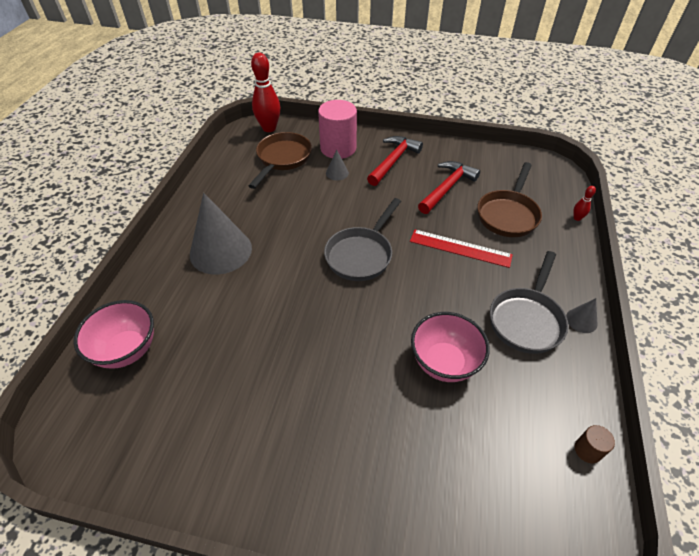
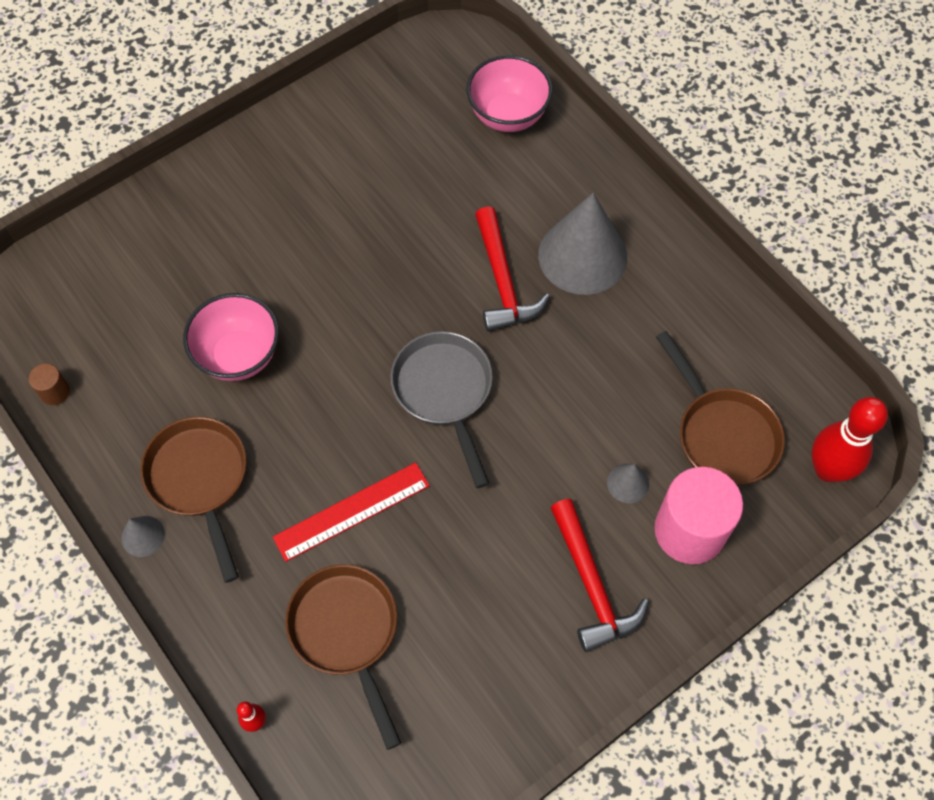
camera: 130 degrees right, 15 degrees up
(447, 188) = (468, 605): red hammer -> red hammer (503, 281)
(527, 319) = (200, 480): grey pan -> brown pan

